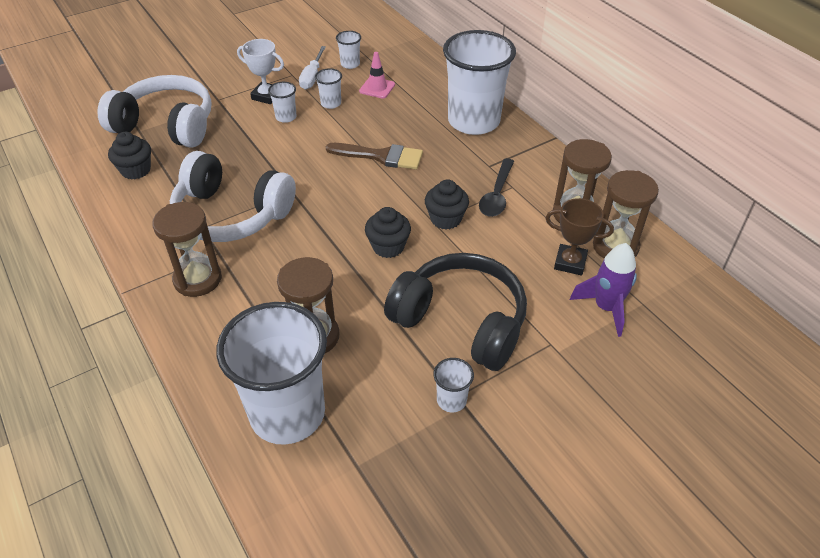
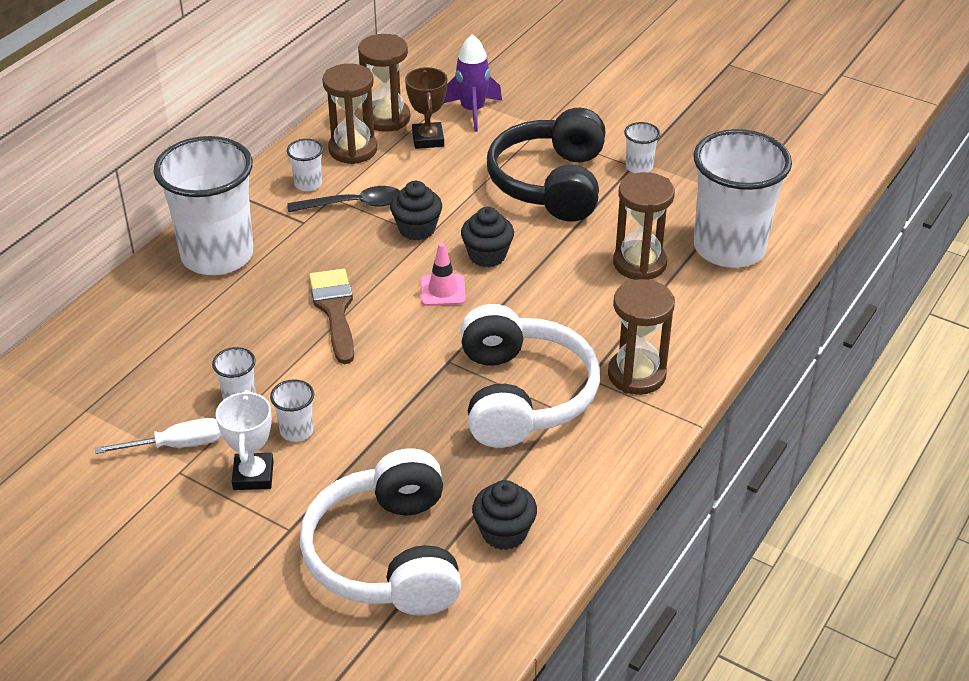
camera: 115 degrees left, 5 degrees down
(350, 64) = (121, 417): white cup -> white cup (308, 184)
(377, 88) = (177, 365): pink traffic cone -> pink traffic cone (443, 290)

